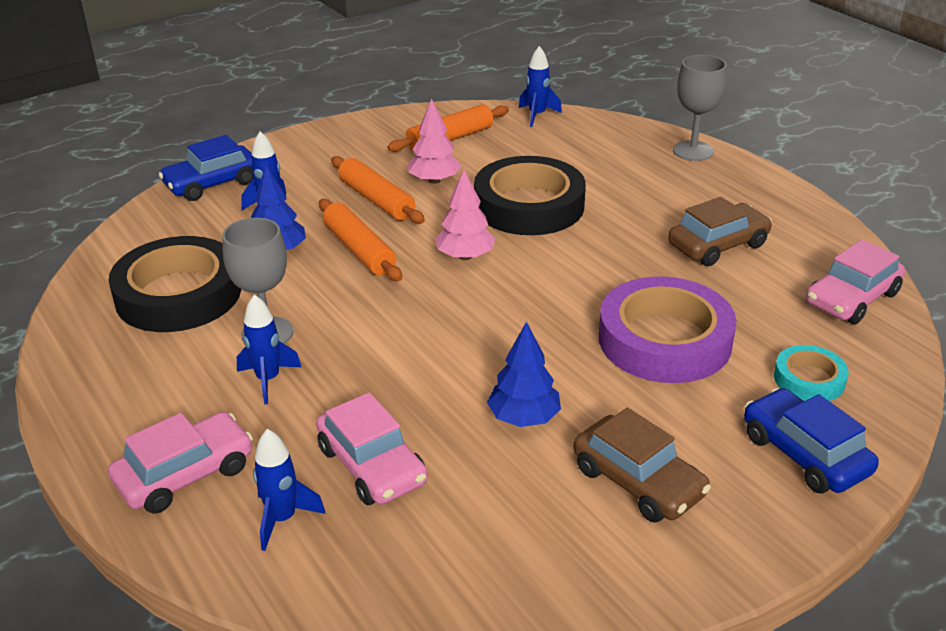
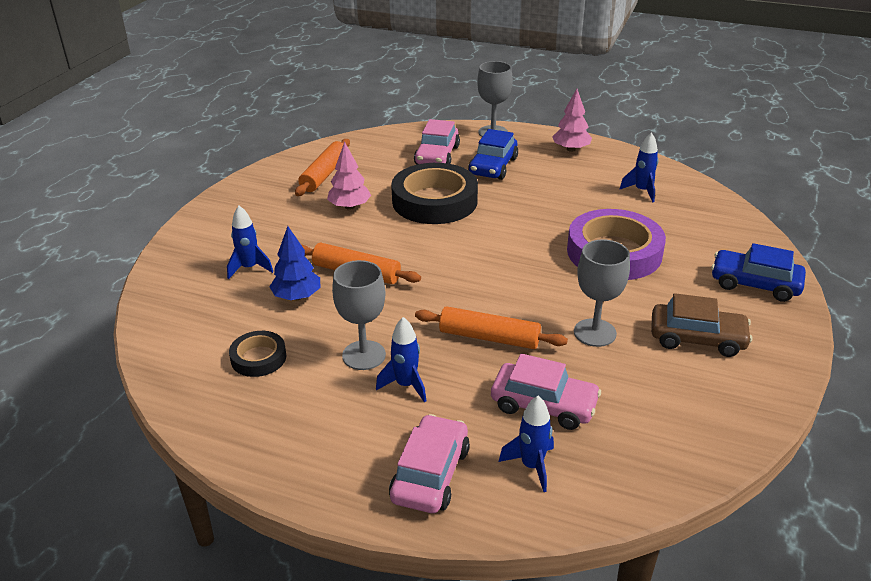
camera: 35 degrees left, 0 degrees up
(178, 294) = (258, 358): black tape -> black tape, size x0.50
(212, 183) = (177, 268): blue car -> blue car (493, 166)
(376, 200) = (324, 234): orange rolling pin -> orange rolling pin (489, 337)
(465, 256) = (434, 249): pink tree -> pink tree (570, 149)
(524, 418) = (595, 333): blue tree -> grey goblet
(537, 115) = (366, 140): blue rocket -> blue rocket (642, 191)
(718, 245) = (575, 185): brown car -> none
(809, 379) = (710, 243): turquoise tape -> none
(852, 298) = (678, 190): pink car -> pink car (437, 155)

